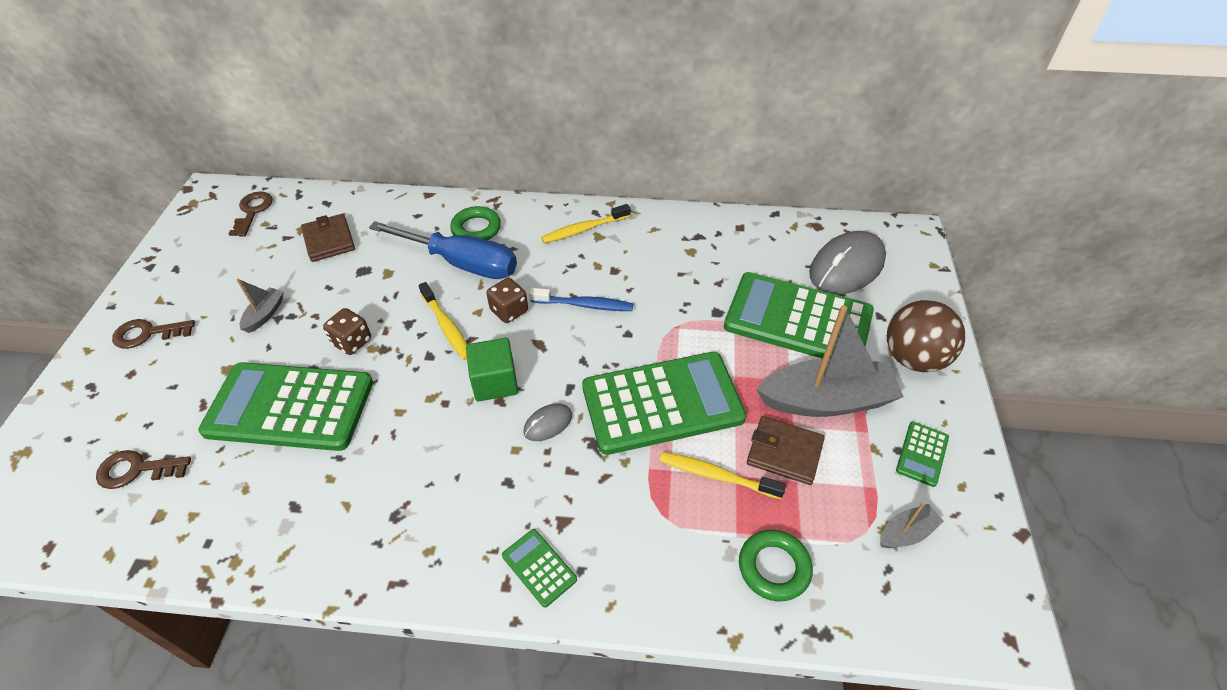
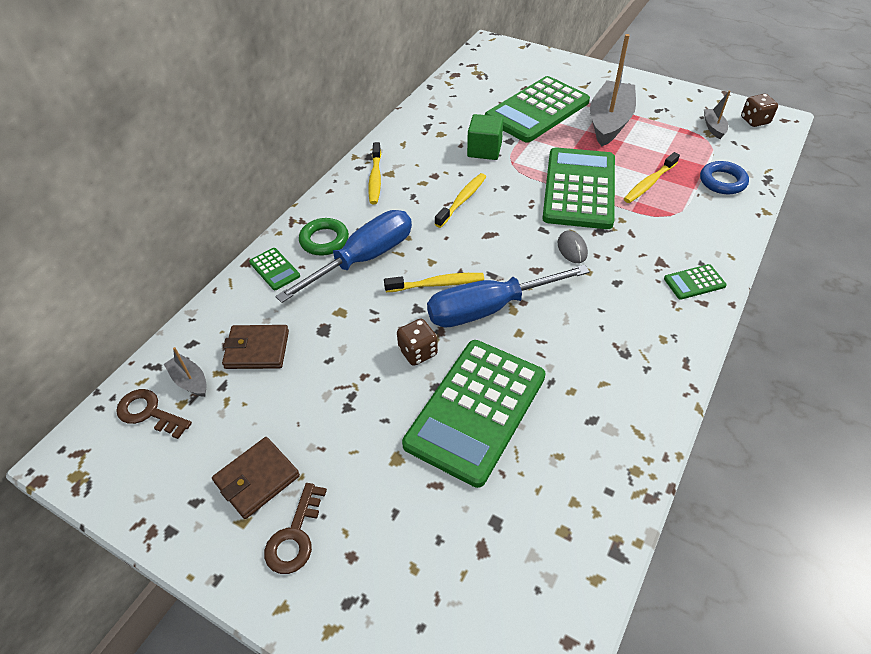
camera: 65 degrees left, 0 degrees up
(137, 470) = (498, 551): brown key -> none
(265, 314) = (335, 418): grey boat -> grey boat (190, 381)
(426, 377) = (489, 308): none -> blue screwdriver
(495, 382) = (516, 268): green cube -> green cube (484, 150)
(509, 311) = (442, 243): brown dice -> brown dice (754, 121)
(584, 305) = (462, 200): blue toothbrush -> yellow toothbrush
(774, 567) = (722, 181): green ring -> blue ring
(784, 452) = (642, 151): brown wallet -> brown wallet (257, 479)
(846, 267) = (502, 76): grey mouse -> none
(913, 358) = (593, 80): brown ball -> none
(922, 454) = (663, 103): green calculator -> green calculator (274, 269)

